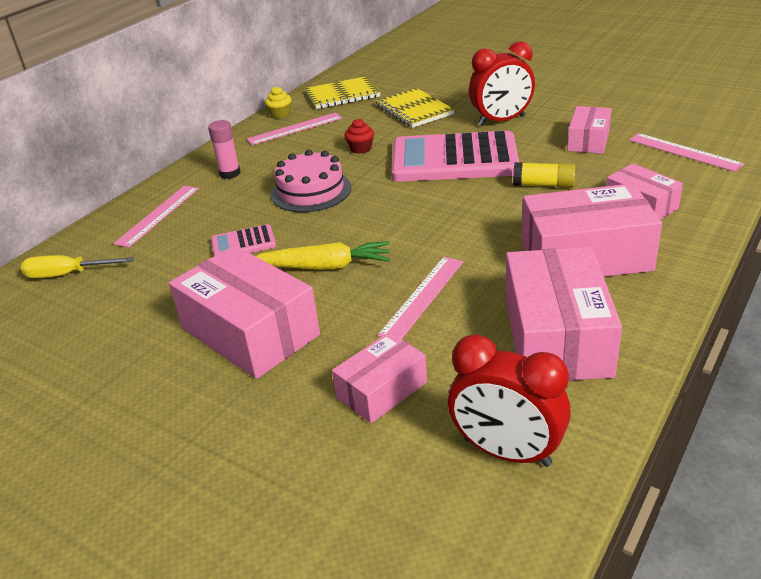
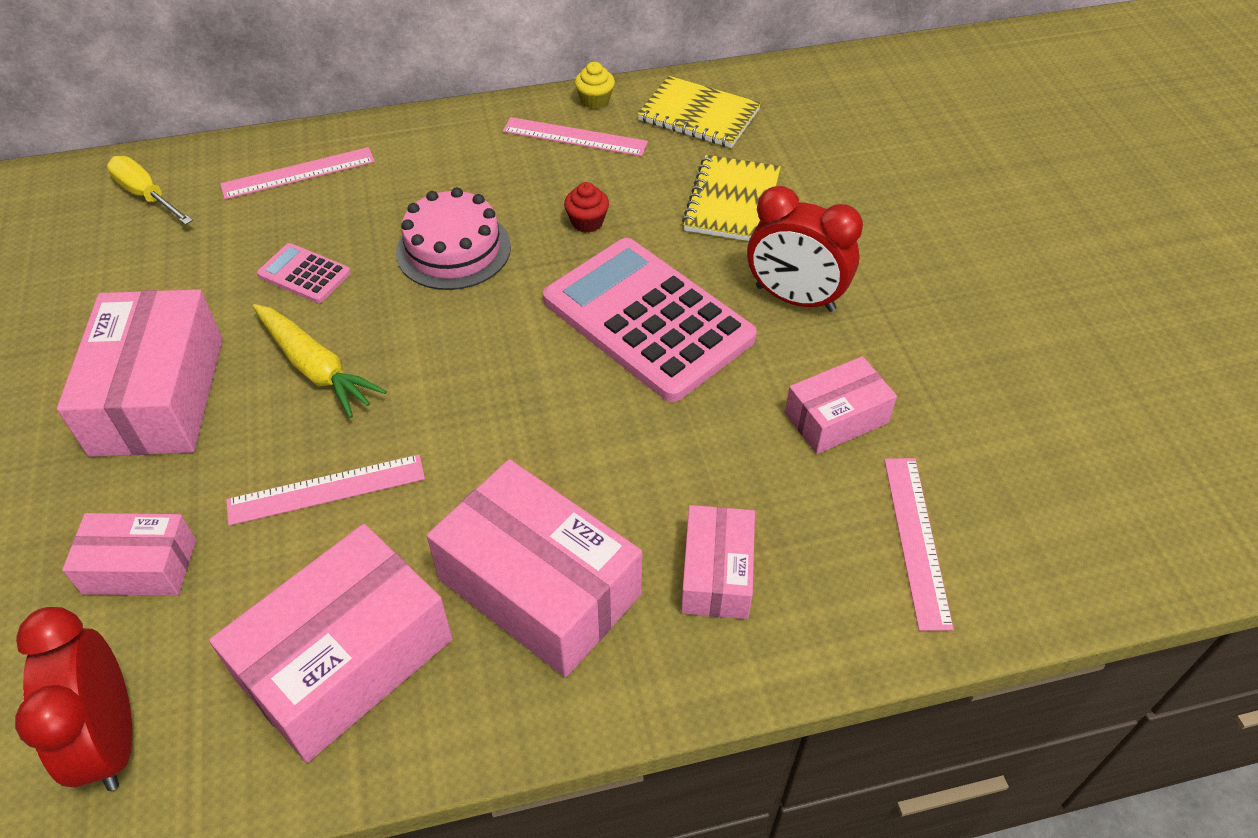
camera: 40 degrees right, 15 degrees up
(230, 173) = (427, 161): pink glue stick -> none
(543, 185) = (670, 443): yellow glue stick -> none

